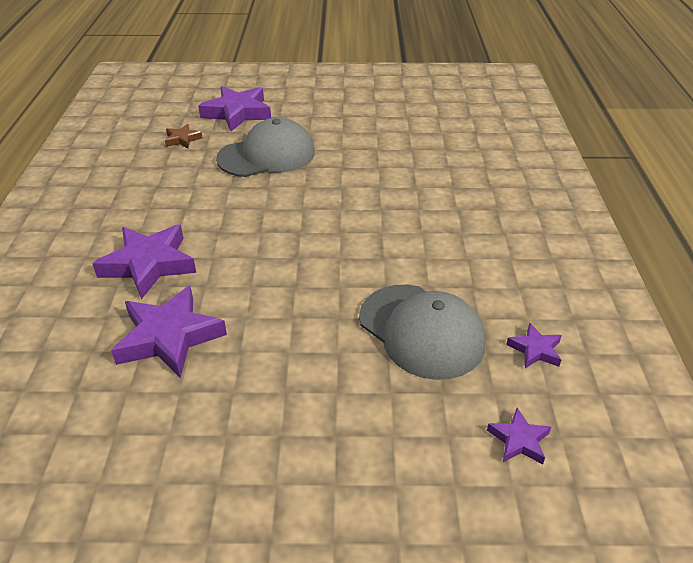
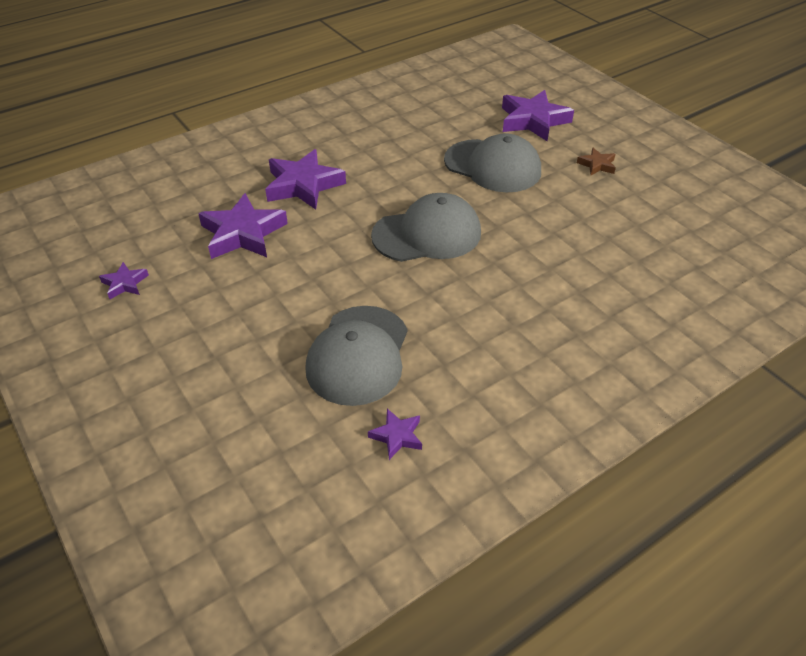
camera: 55 degrees right, 5 degrees up
(182, 139) = (462, 117): brown star -> brown star (597, 165)
(310, 225) = (427, 234): none -> grey cap
(519, 440) = (282, 463): purple star -> purple star (125, 284)

